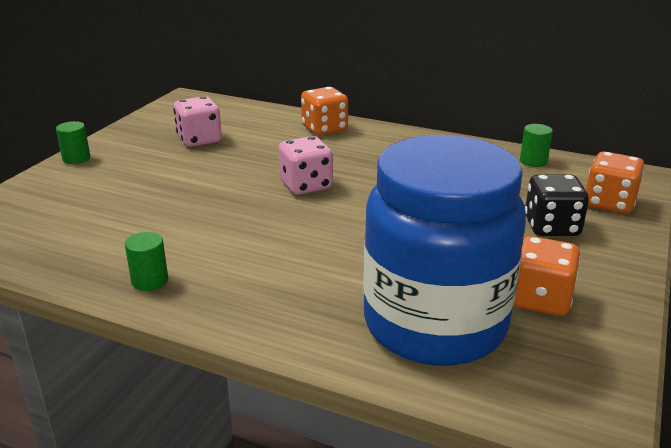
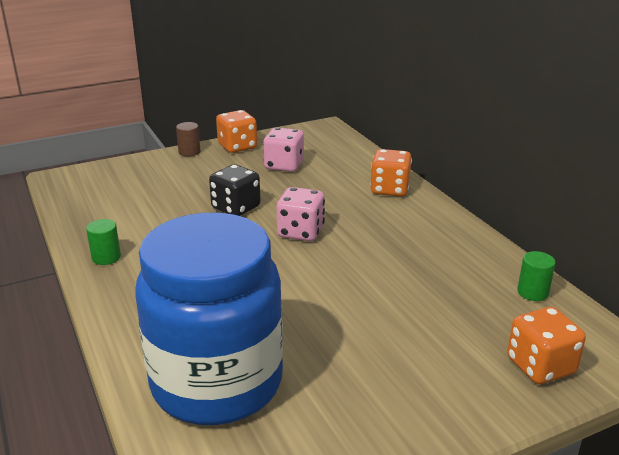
camera: 40 degrees right, 0 degrees up
(76, 158) = (189, 152): green cylinder -> brown cylinder
(540, 300) = (324, 411): orange dice -> orange dice (237, 147)
(551, 227) = (441, 359): black dice -> black dice (236, 208)

